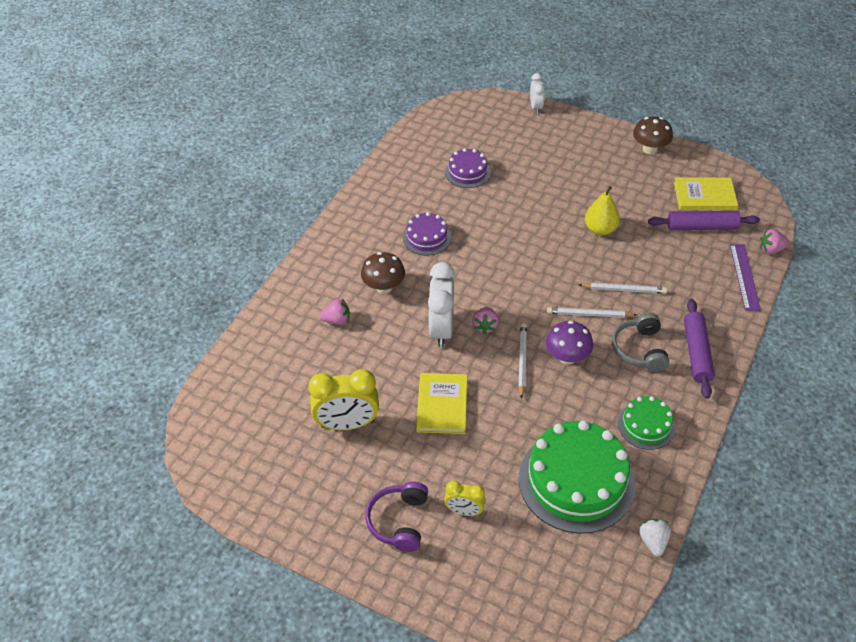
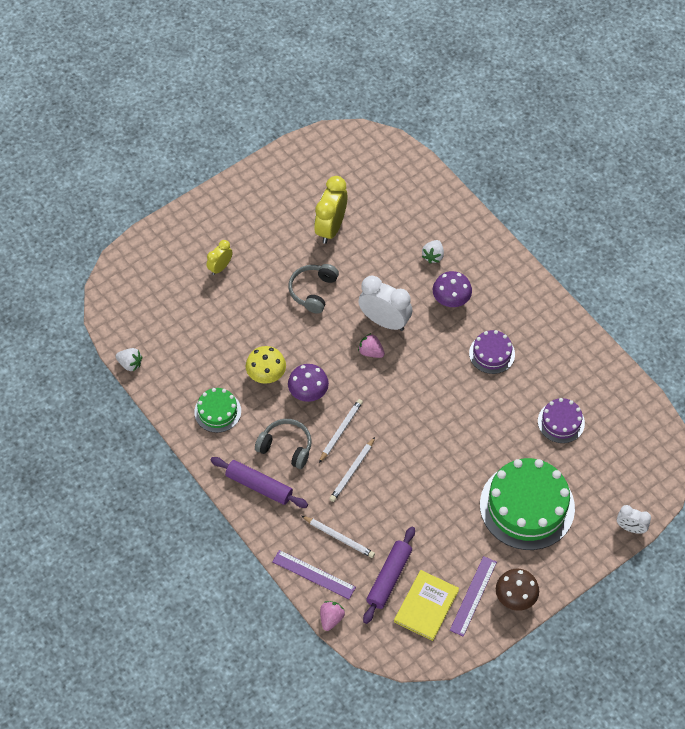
camera: 115 degrees right, 10 degrees up
(337, 320) = (433, 256): pink strawberry -> white strawberry
(384, 287) = (451, 300): brown mushroom -> purple mushroom
(399, 521) = (236, 228): purple headphones -> none
(442, 405) = (313, 291): yellow book -> grey headphones
(522, 360) = (323, 361): white pencil -> white pencil (339, 537)
(572, 401) = (266, 375): none -> yellow mushroom
(576, 481) = (201, 343): green cake -> green cake (527, 506)
(600, 229) = (430, 492): yellow pear -> none
(670, 172) = (473, 596): none -> purple ruler

